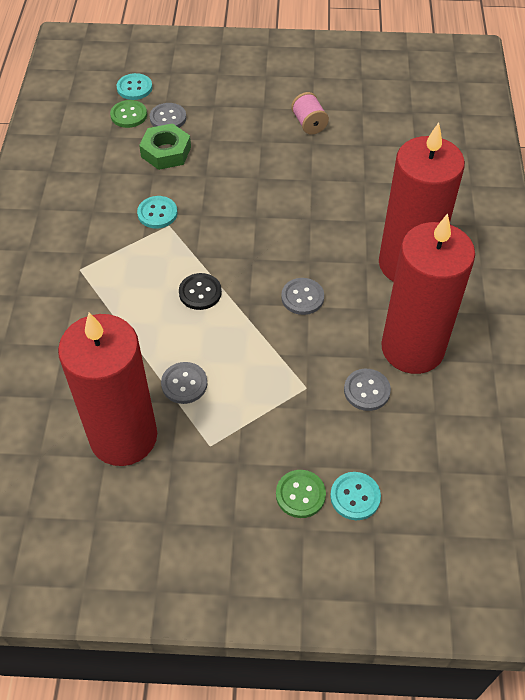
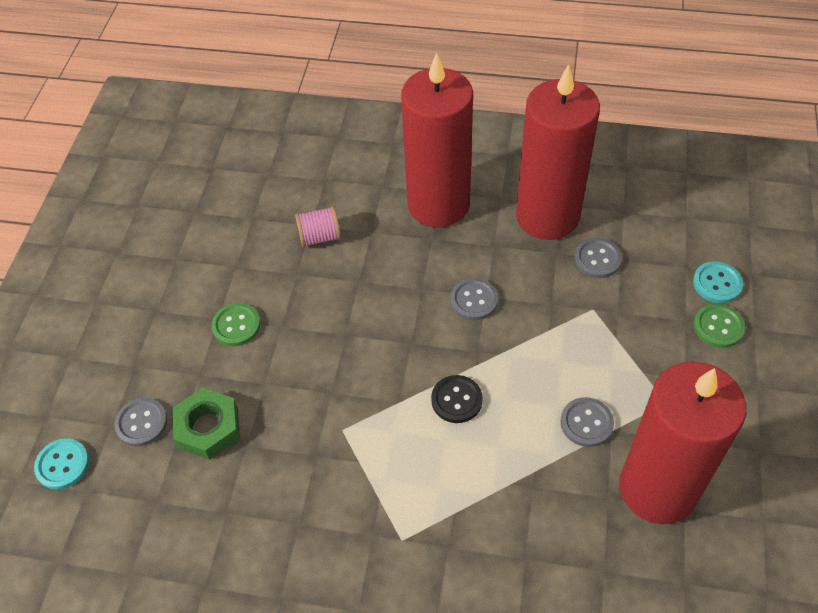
camera: 80 degrees left, 0 degrees up
(129, 115) = (119, 473): green button -> green button (236, 325)
(157, 213) = (319, 442): turquoise button -> none
(309, 124) = (202, 266): pink spool -> pink spool (320, 237)

